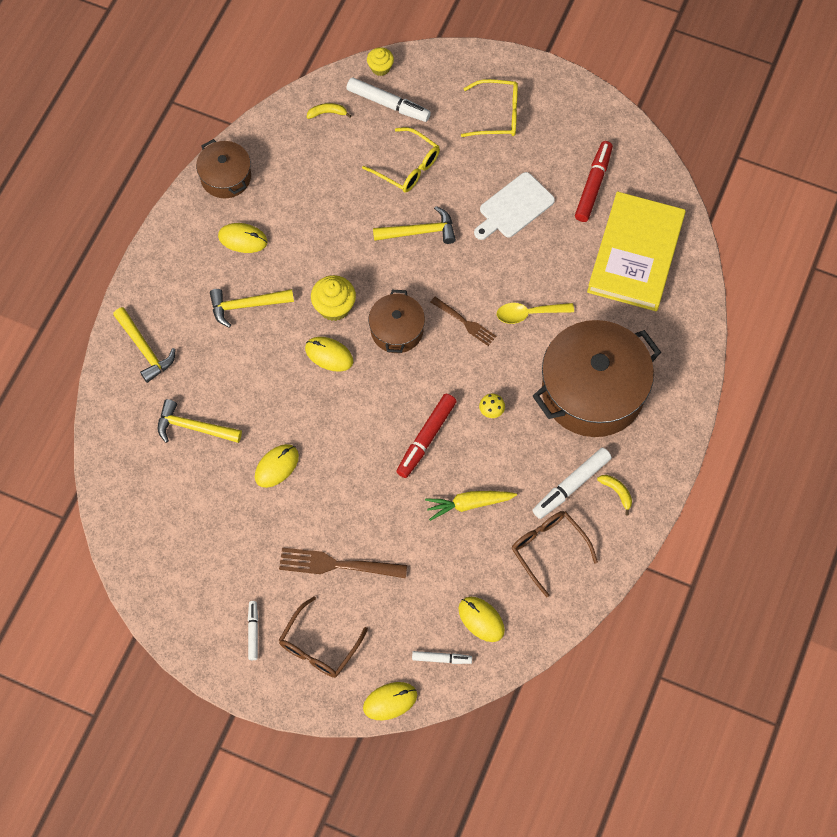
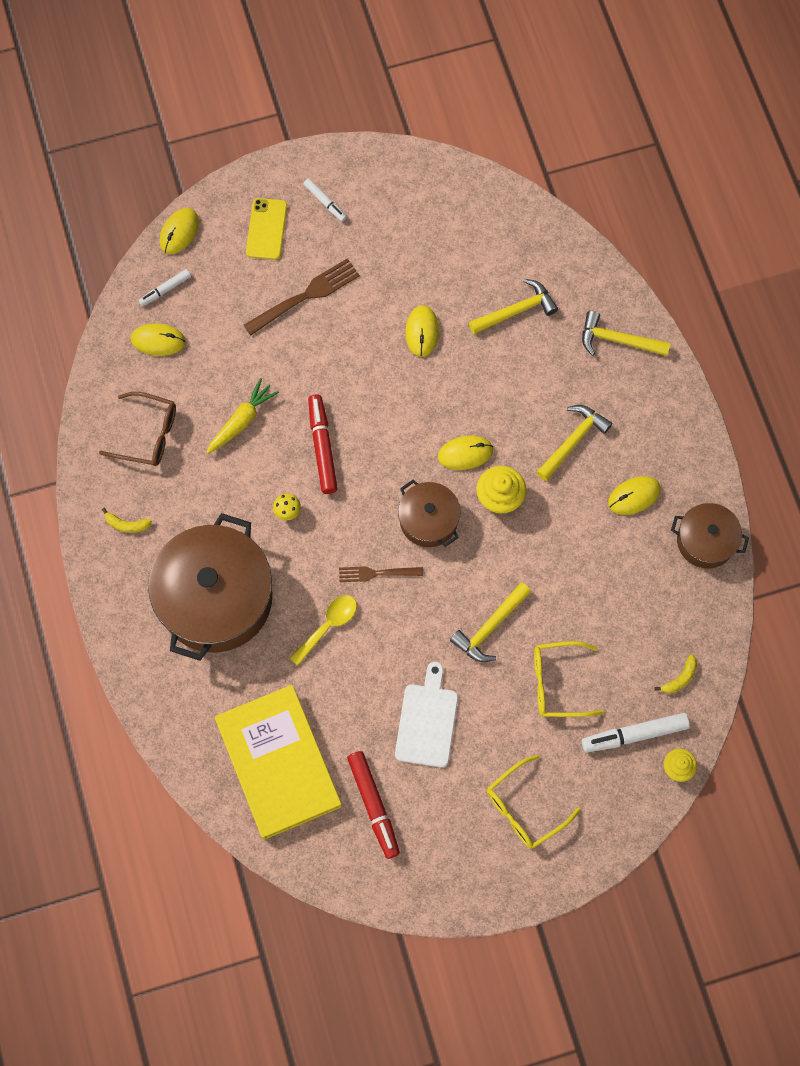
camera: 140 degrees right, 5 degrees up
(319, 646) = (266, 229): brown glasses -> yellow phone
(571, 486) = (169, 500): white marker -> none

